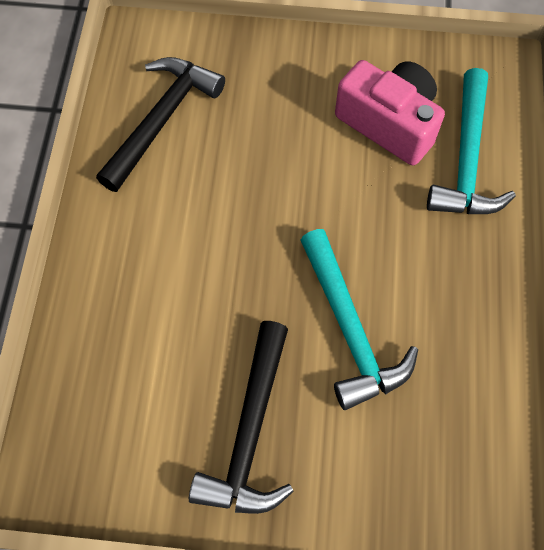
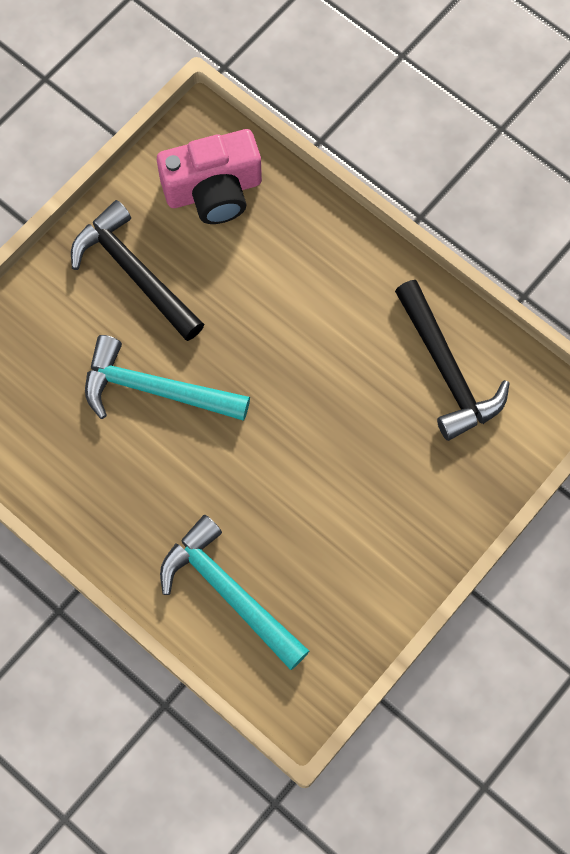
camera: 125 degrees right, 5 degrees up
(389, 123) = (311, 554): pink camera -> pink camera (213, 190)

